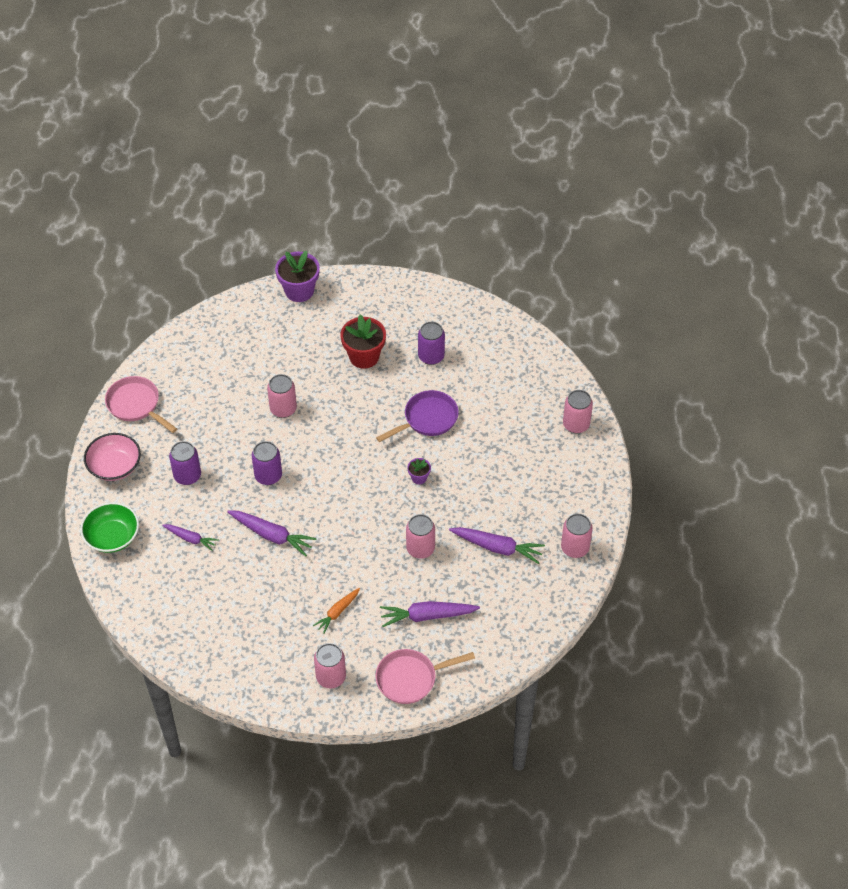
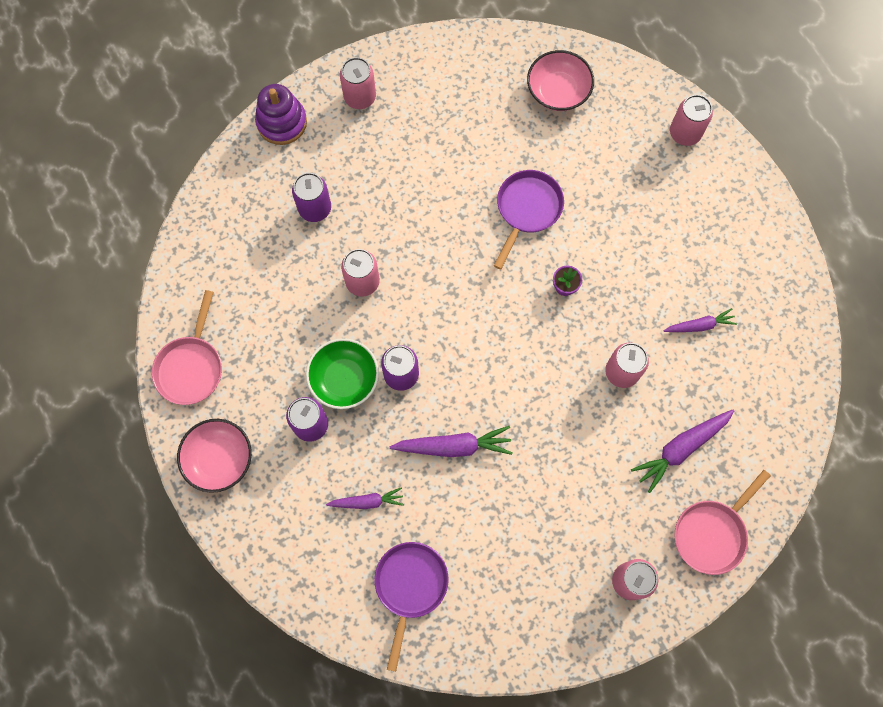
camera: 30 degrees left, 20 degrees up
(112, 536) = (276, 549): green bowl -> green bowl (344, 379)
(136, 405) = (191, 367): pink pan -> pink pan turned 90 degrees counterclockwise
(181, 602) = (410, 586): none -> purple pan
(299, 291) = (282, 122): purple flower pot -> purple stacking toy
(337, 612) = (585, 499): orange carrot -> none
(364, 356) = (408, 168): red flower pot -> none
(431, 356) = (481, 130): purple can -> purple can (315, 208)
(497, 547) = (699, 325): purple carrot -> purple carrot, size x0.63
(503, 357) = (558, 91): none -> pink bowl
(575, 548) = (777, 281): pink can -> pink can (360, 97)

